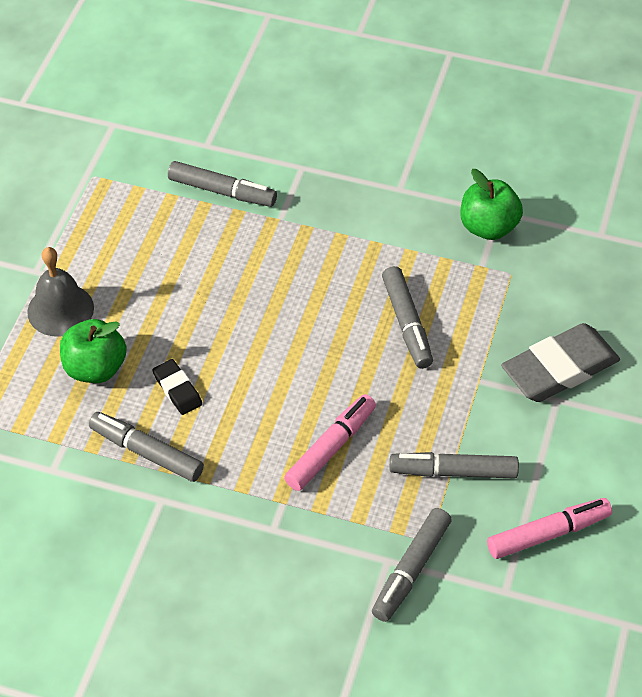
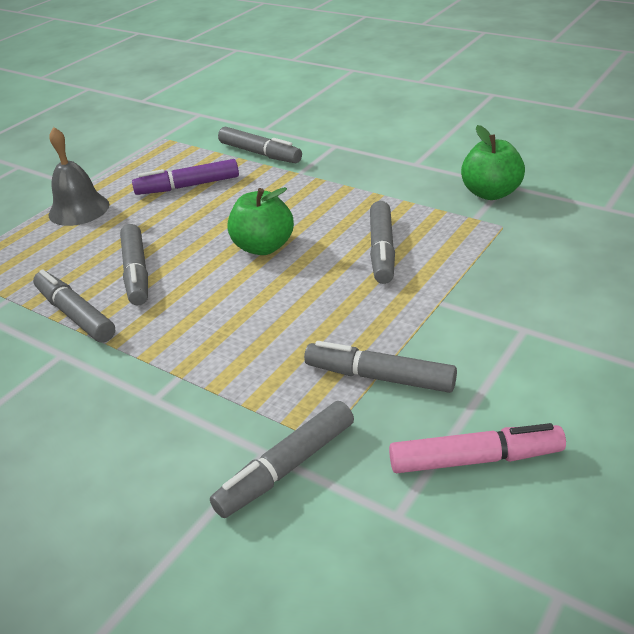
camera: 20 degrees right, 15 degrees down
(95, 368) = (77, 249): green apple -> green apple (263, 247)
(166, 256) = (188, 186): none -> purple marker
(177, 390) = (136, 272): black eraser -> grey marker
(330, 448) = (255, 336): pink marker -> none
(559, 369) = (535, 303): grey eraser -> none

